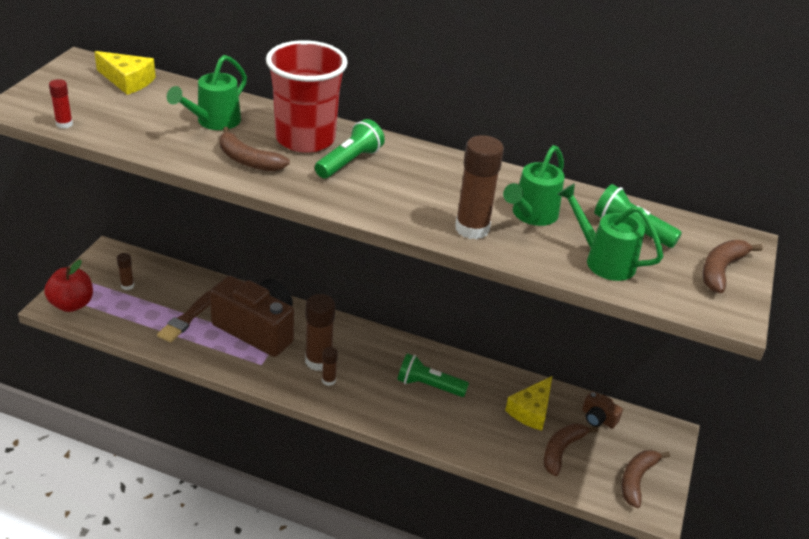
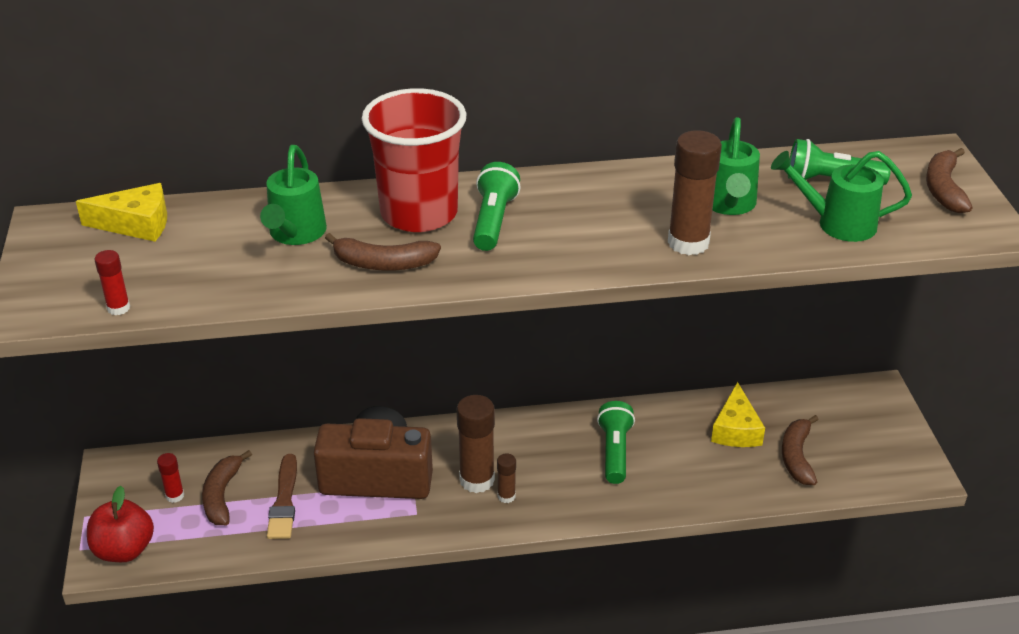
camera: 25 degrees left, 0 degrees up
(127, 285) = (175, 496): brown glue stick -> red glue stick
(429, 385) = (615, 451): green flashlight -> green flashlight turned 105 degrees clockwise
(598, 418) = (804, 407): brown camera -> none
(636, 480) = (886, 452): brown banana -> brown banana (222, 495)

